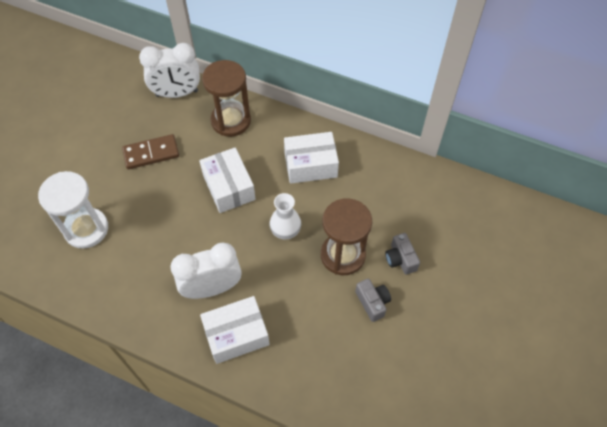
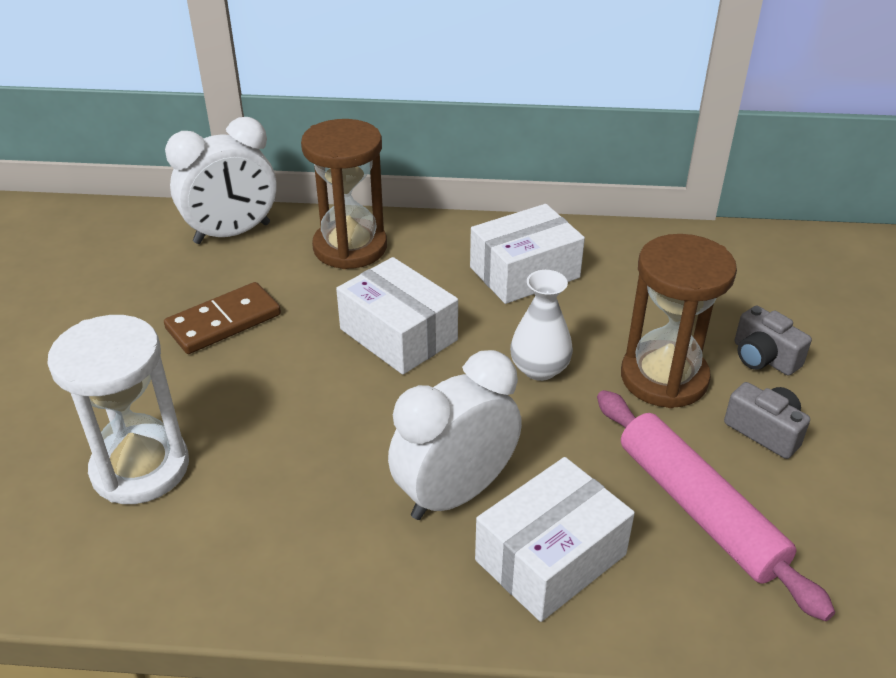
camera: 20 degrees left, 20 degrees down
(314, 333) = (698, 509): none -> pink rolling pin

